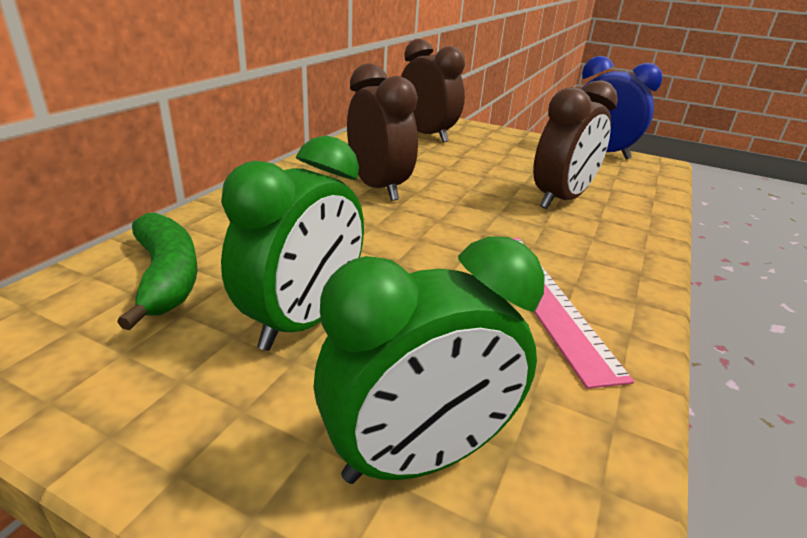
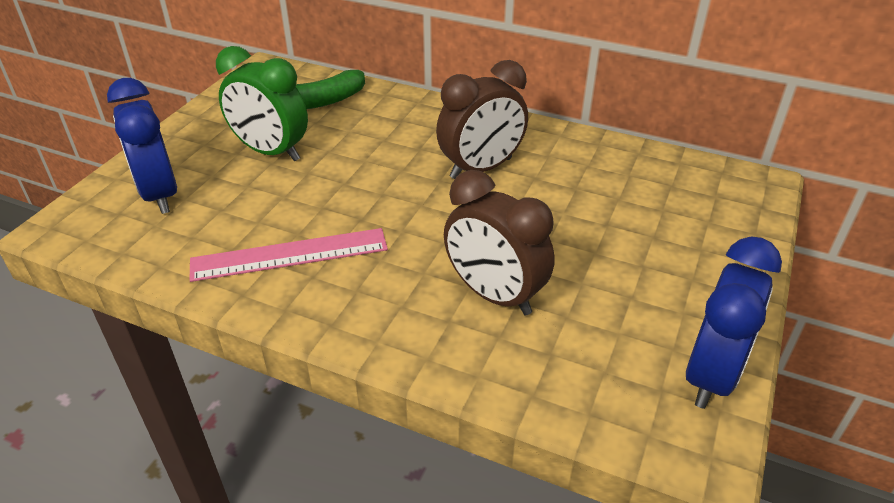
camera: 90 degrees right, 10 degrees up
(417, 457) = (160, 194): green clock -> blue clock
(427, 135) = (671, 197): brown clock -> none

